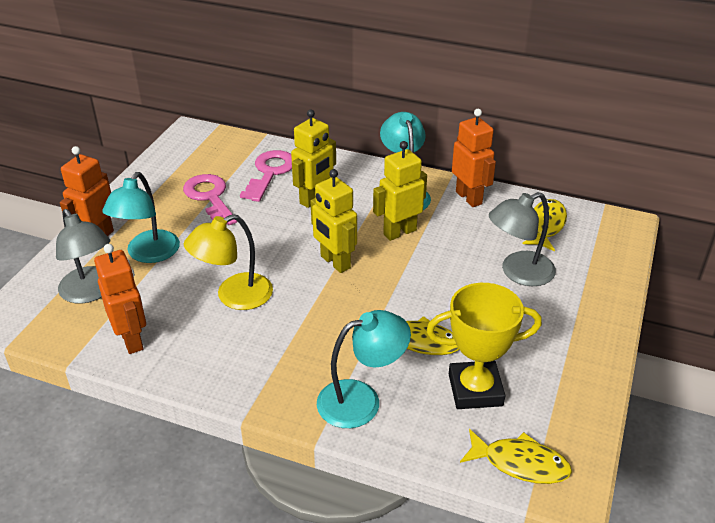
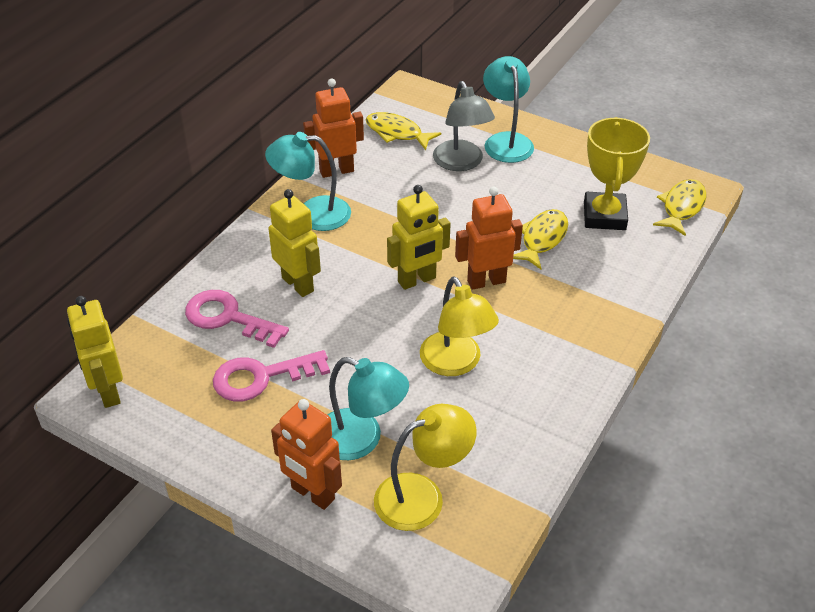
camera: 80 degrees left, 5 degrees up
(91, 292) = (422, 496): grey lamp -> yellow lamp
(132, 340) = (512, 453): orange robot -> orange robot (486, 281)
(361, 400) = (612, 285): turquoise lamp -> turquoise lamp (506, 141)
(399, 232) = (379, 227): yellow robot -> yellow robot (108, 391)

